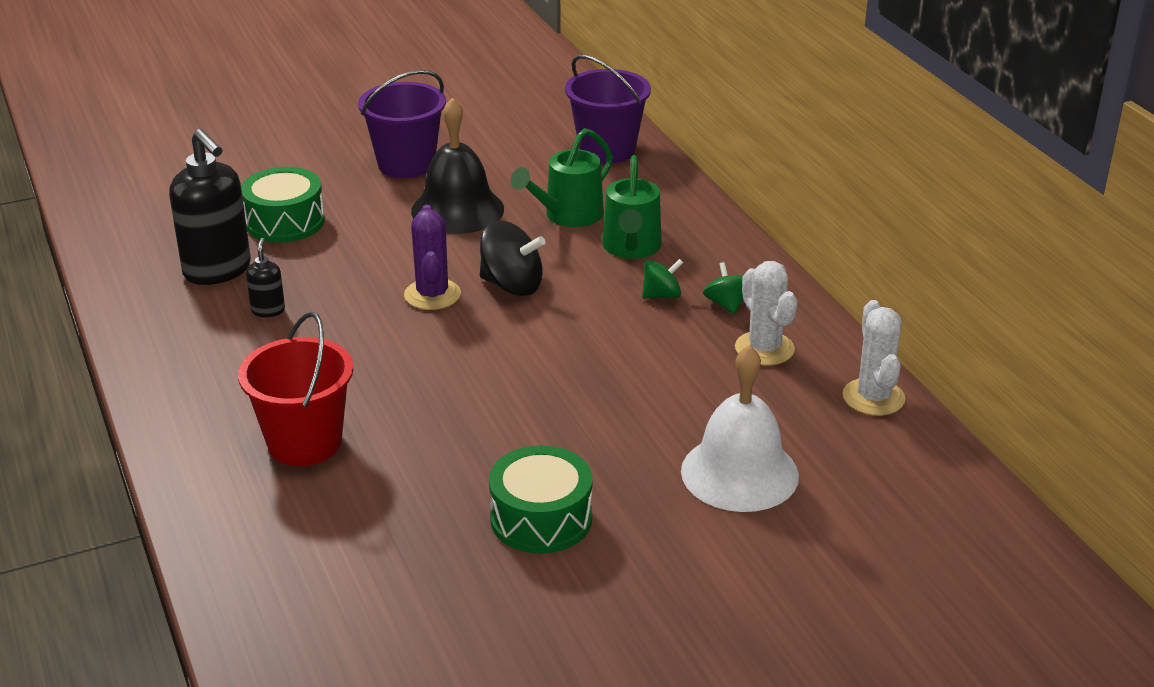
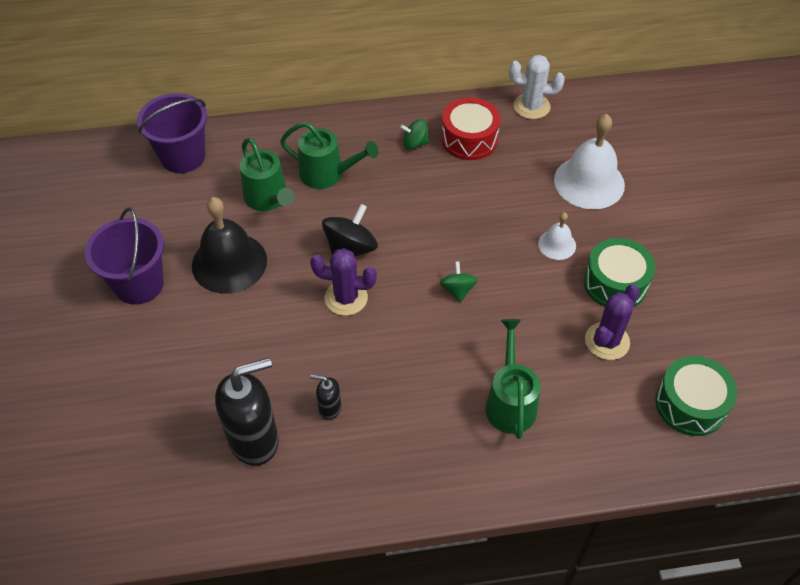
camera: 75 degrees left, 20 degrees up
(285, 222) = (195, 382): green drum -> green drum (690, 404)
(304, 442) = (510, 402): red bucket -> green watering can
(429, 520) = (607, 341): none -> purple cactus
(594, 454) = (557, 244): none -> white bell
(661, 295) = (392, 172): green spinning top -> green spinning top (457, 290)
(764, 349) = (469, 139): white cactus -> red drum

